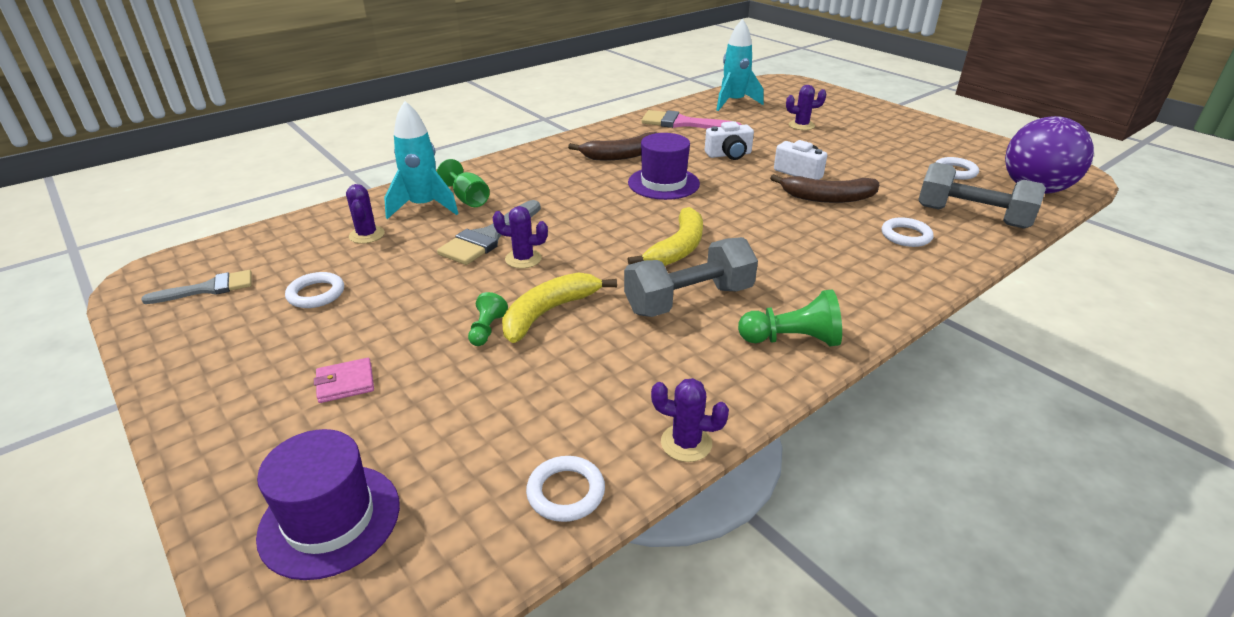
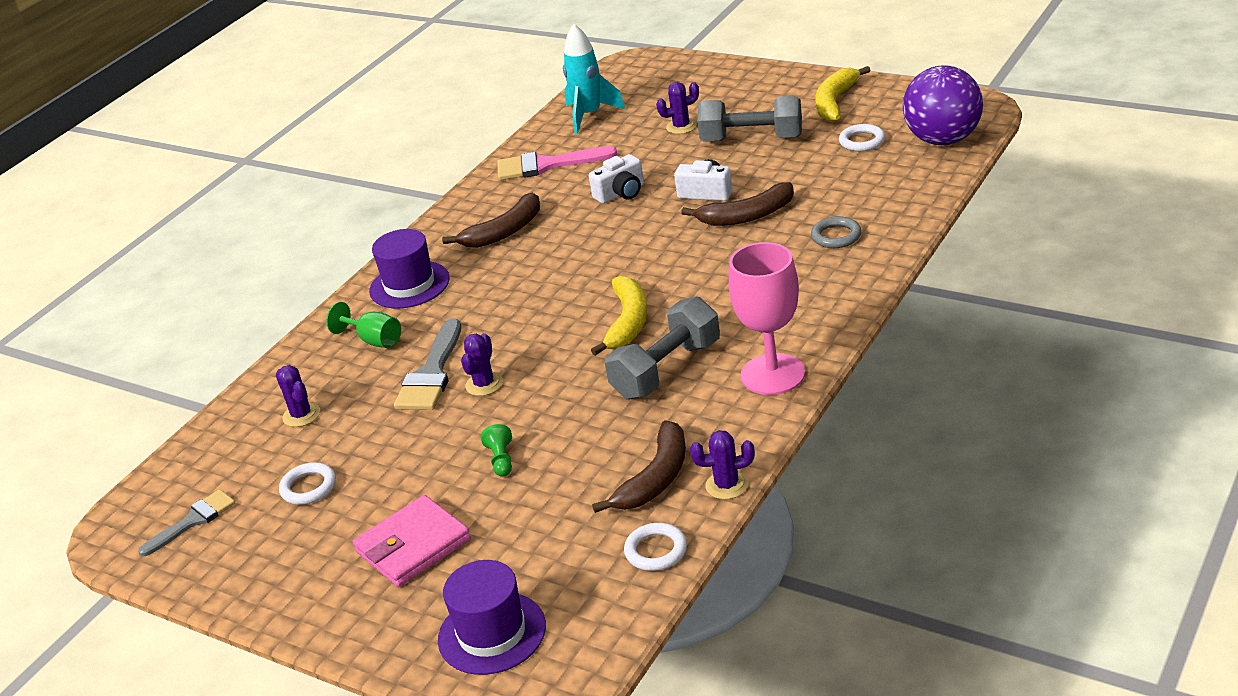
camera: 15 degrees left, 0 degrees up
(345, 383) = (413, 546): pink wallet -> pink wallet, size x1.88
(423, 207) = (334, 365): turquoise rocket -> none
(523, 259) = (484, 384): purple cactus -> purple cactus turned 60 degrees counterclockwise
(548, 312) = (546, 426): yellow banana -> yellow banana (835, 102)
(616, 405) = (656, 478): none -> brown banana
(663, 183) = (571, 253): purple hat -> purple hat (409, 285)
(792, 340) = (772, 374): green pawn -> pink goblet
(906, 236) = (836, 236): white ring -> grey ring
(972, 216) = (891, 193): grey dumbbell -> grey dumbbell (752, 139)

